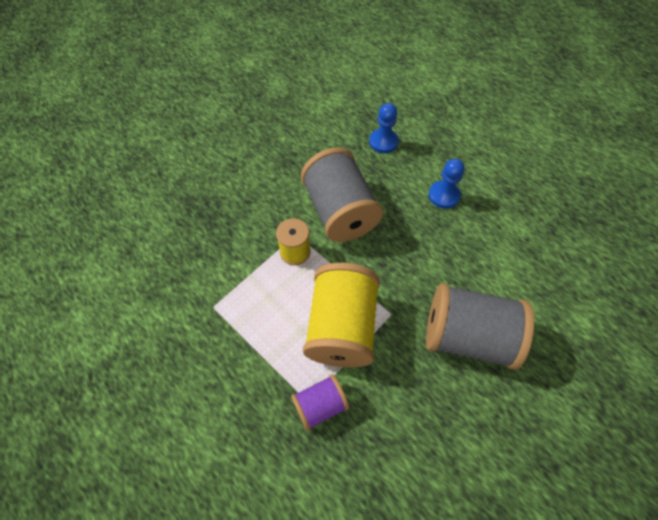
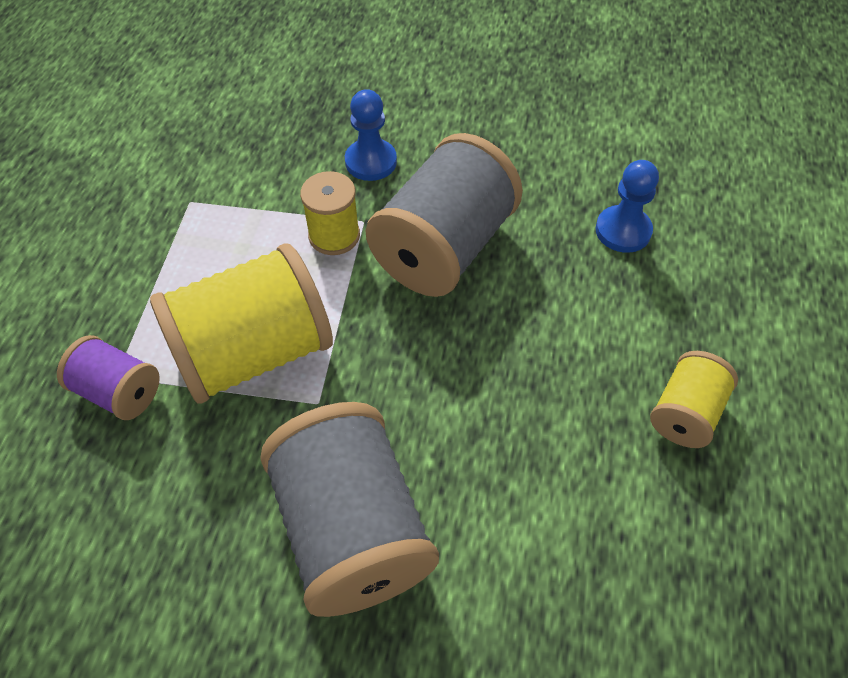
camera: 55 degrees right, 5 degrees down
(444, 195) = (597, 363): blue pawn -> blue pawn (371, 162)
(487, 183) = (685, 413): none -> yellow spool

